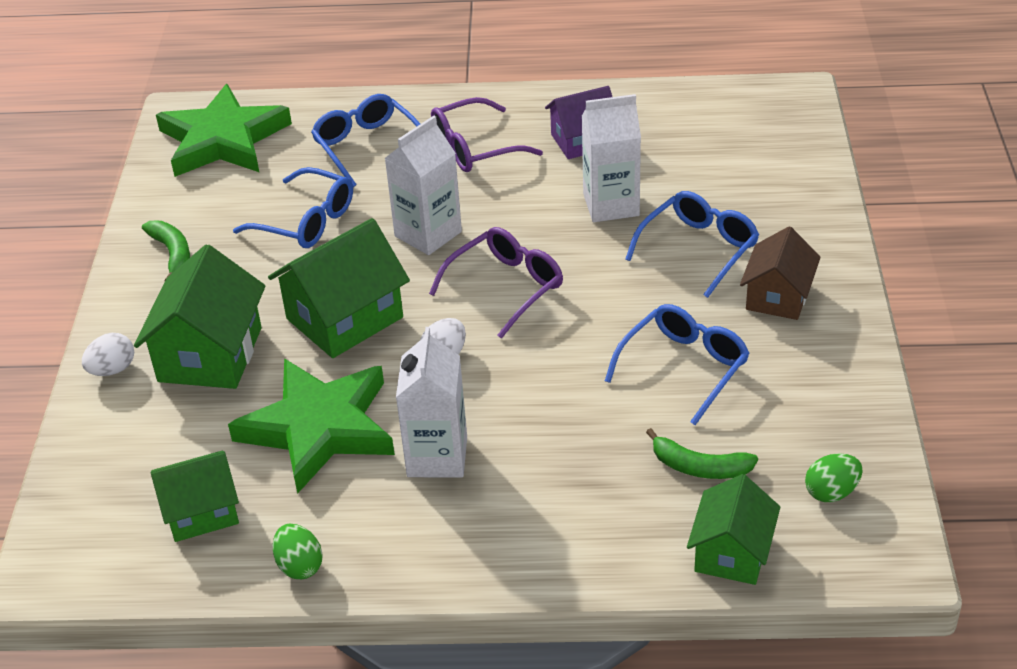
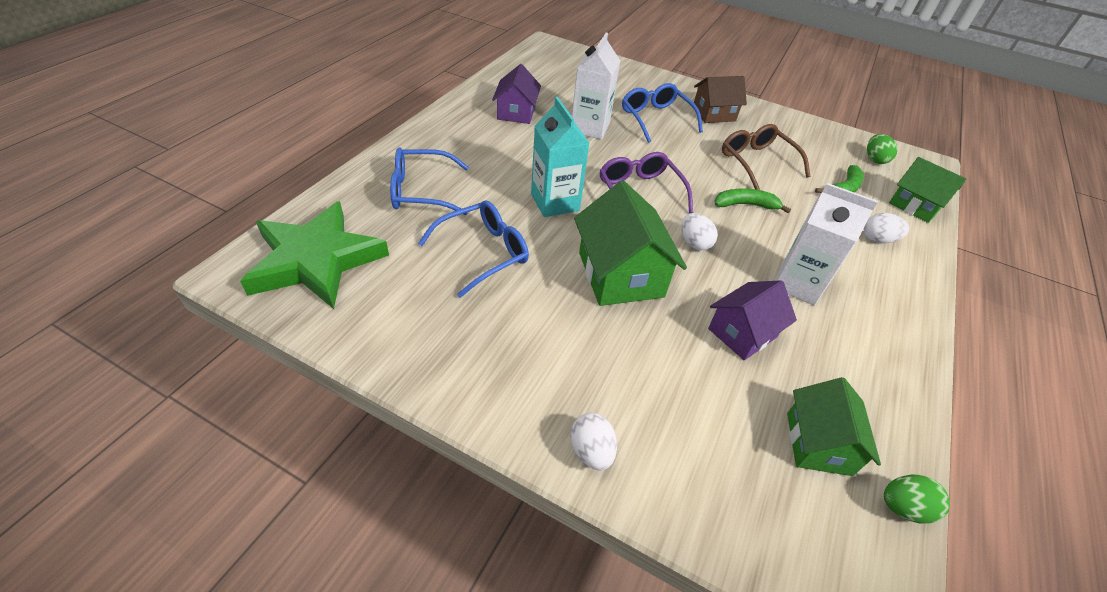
camera: 70 degrees left, 5 degrees up
(172, 254) = (451, 348): green banana -> green banana (745, 205)
(210, 354) = (614, 369): green house -> none
(299, 566) = (896, 398): green egg -> green egg (903, 507)
(319, 428) = (742, 333): green star -> purple house
(428, 234) = (555, 202): white carton -> turquoise carton
(474, 148) = (478, 150): purple glasses -> none
(599, 519) = (877, 239): none -> white egg
(684, 368) = (756, 162): blue glasses -> brown glasses
(778, 296) = (713, 114): brown house -> brown house turned 60 degrees counterclockwise

